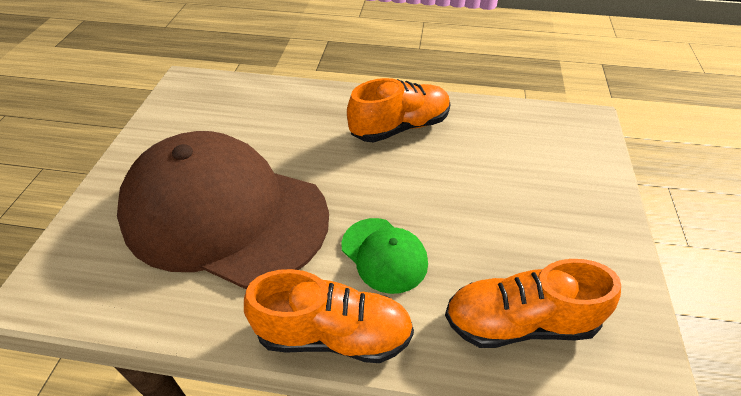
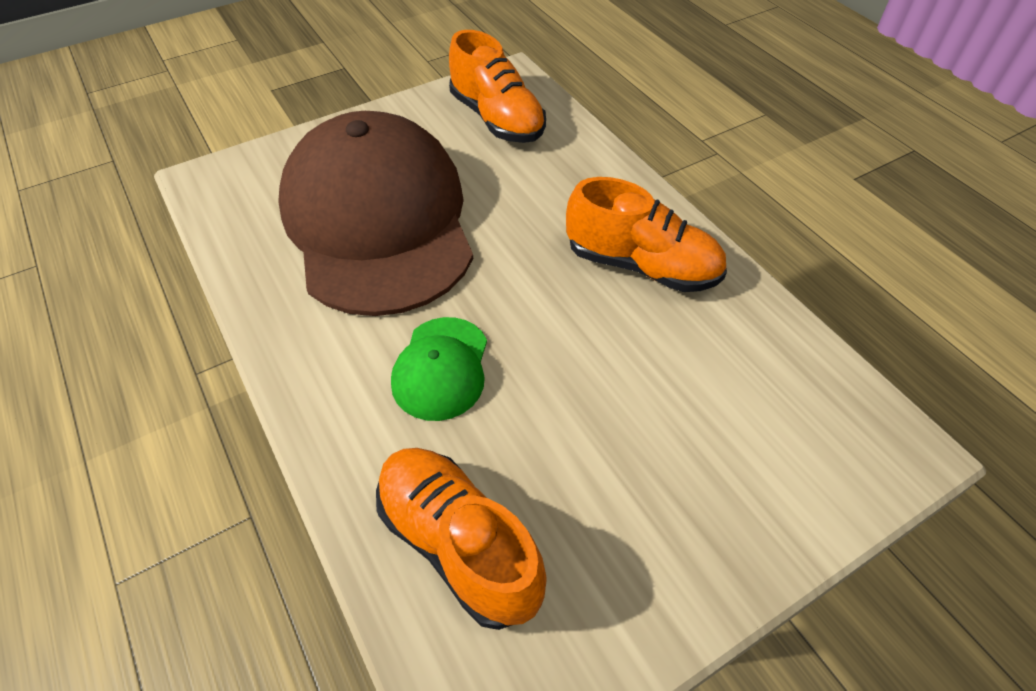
camera: 50 degrees right, 5 degrees up
(333, 334) = (313, 389): orange shoe -> orange shoe (497, 119)

